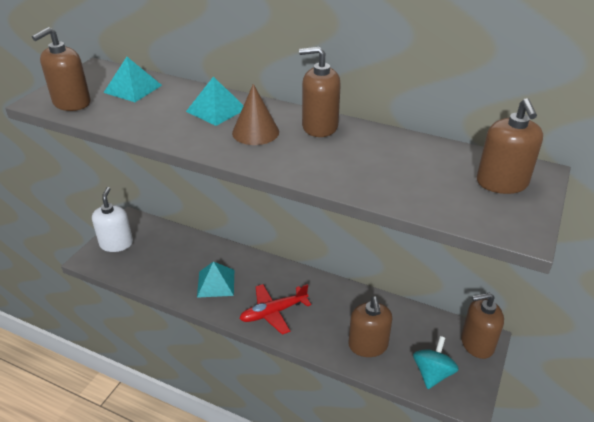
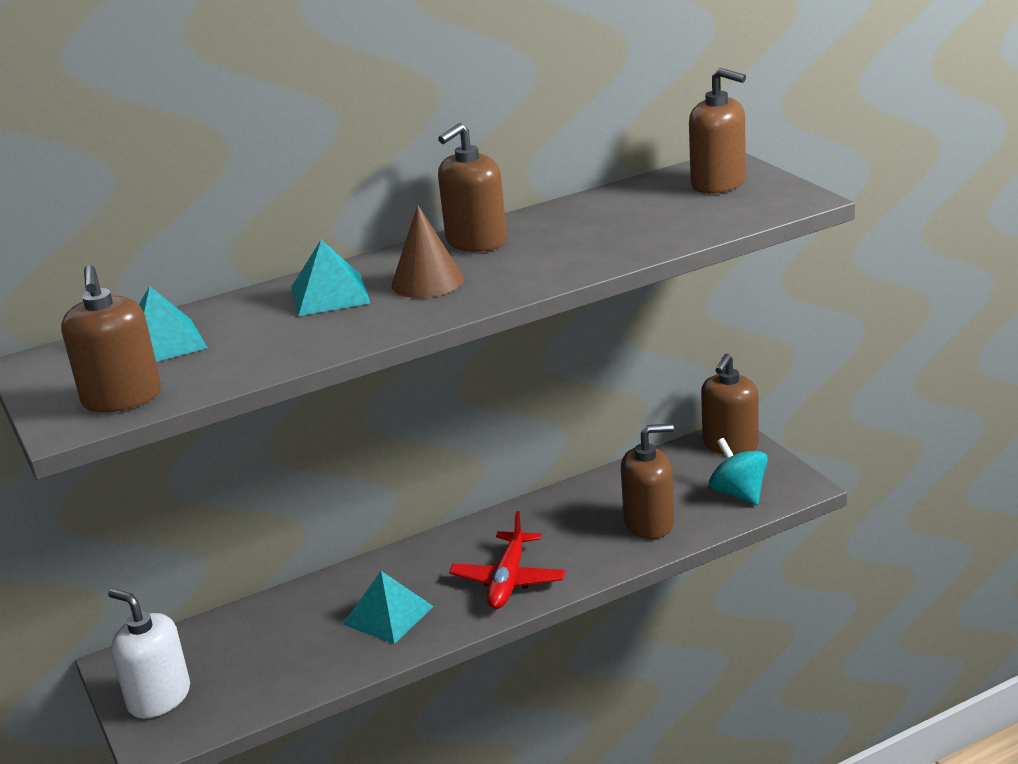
camera: 50 degrees left, 10 degrees down
(368, 345) = (649, 523): brown soap dispenser -> brown soap dispenser turned 45 degrees counterclockwise

